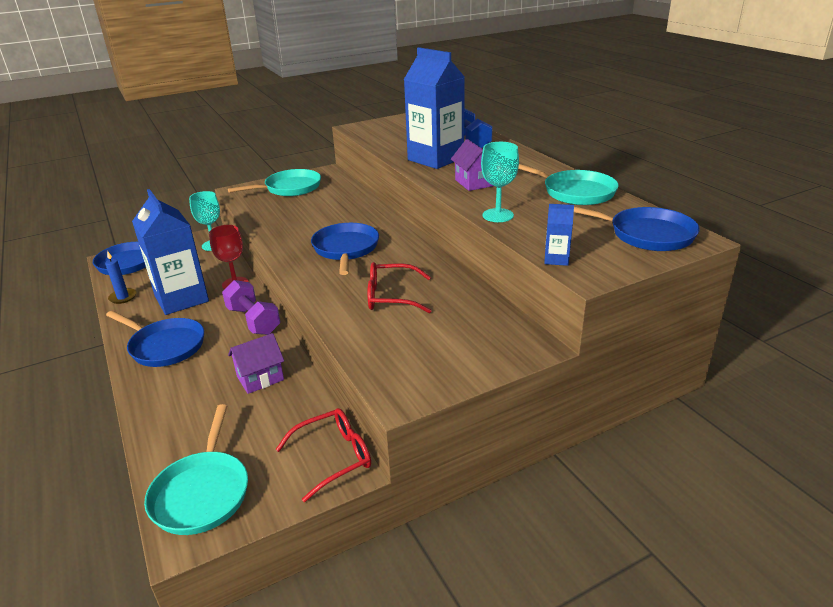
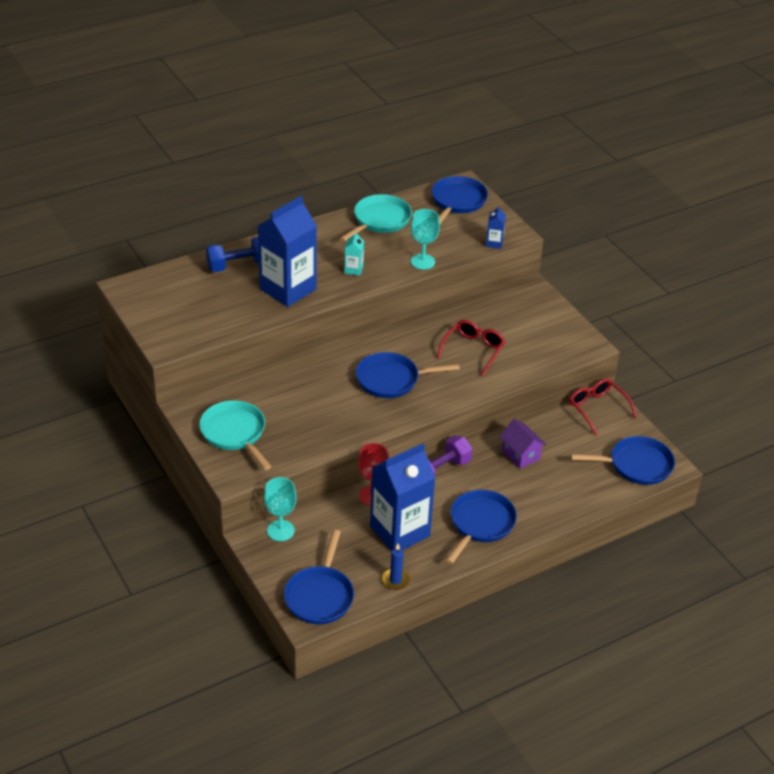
camera: 95 degrees left, 10 degrees up
(202, 492) = (636, 465): turquoise pan -> blue pan
(392, 296) = (473, 350): red glasses -> red glasses turned 150 degrees counterclockwise
(474, 183) = (353, 269): purple house -> turquoise carton

